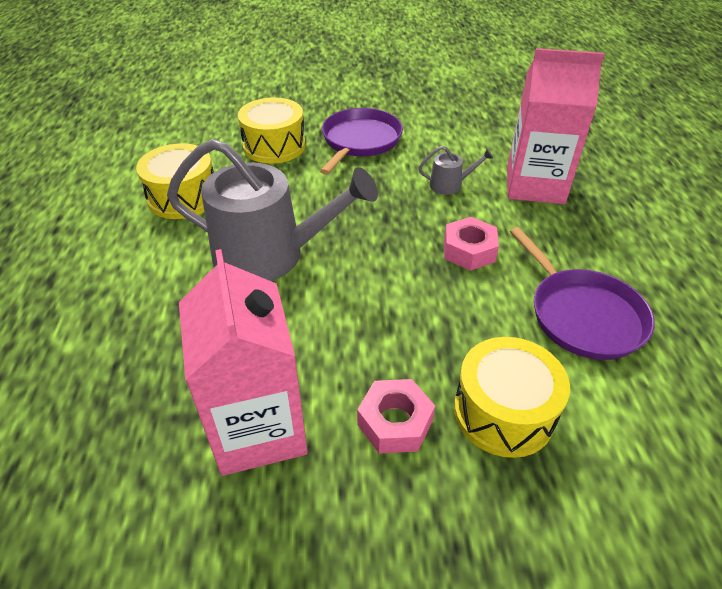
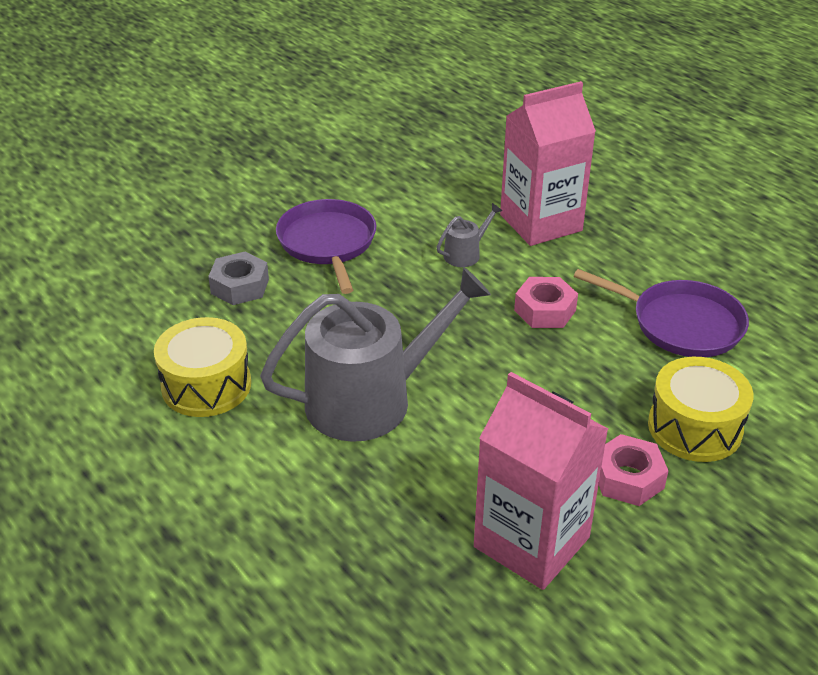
camera: 35 degrees left, 5 degrees down
(274, 146) = (240, 286): yellow drum -> grey nut

